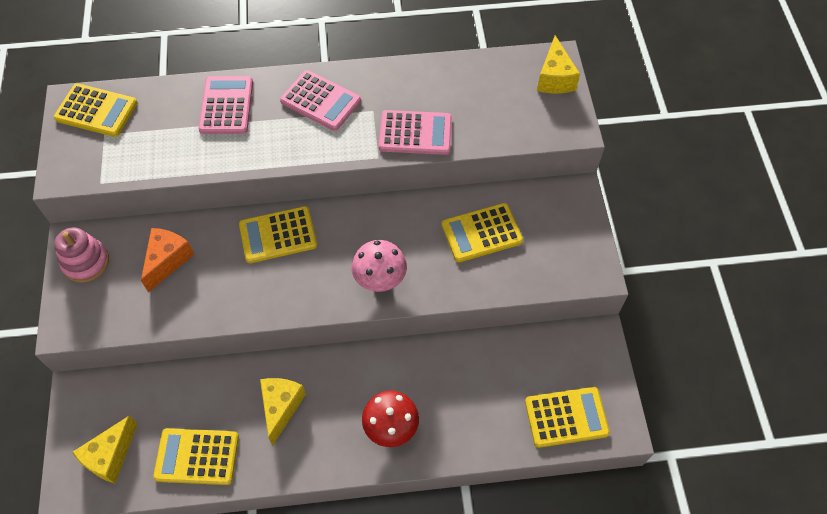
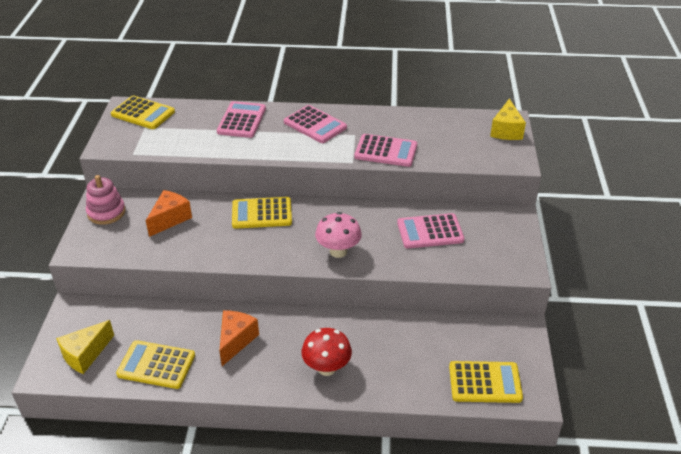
camera: 10 degrees right, 20 degrees down
(281, 407) = (236, 341): yellow cheese -> orange cheese
(481, 233) = (430, 232): yellow calculator -> pink calculator

